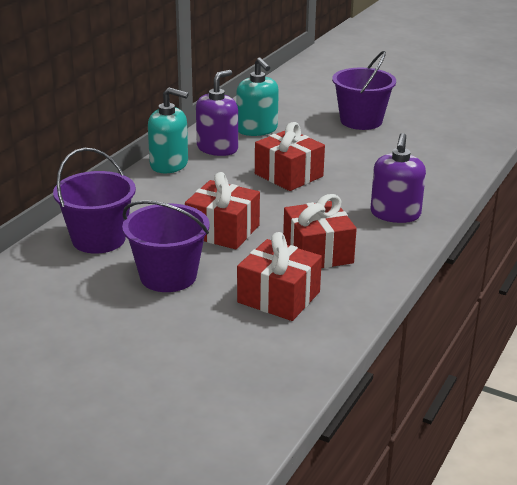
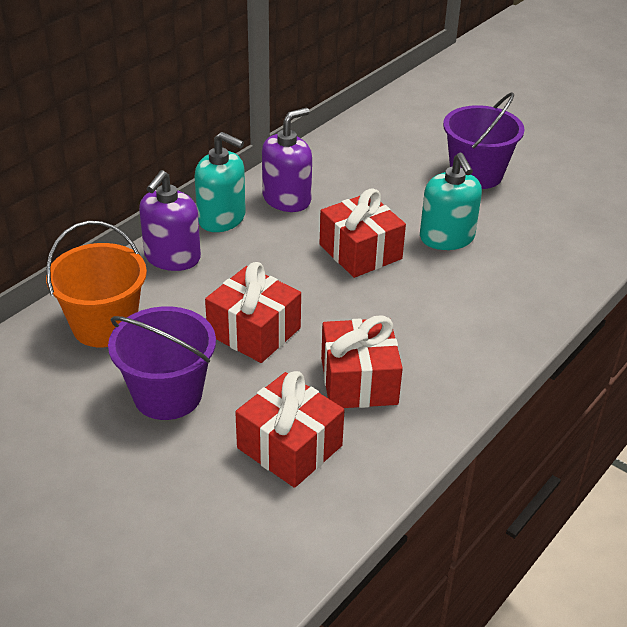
camera: 10 degrees right, 10 degrees up
(98, 239) = (104, 326): purple bucket -> orange bucket
(257, 129) = (343, 174): turquoise soap dispenser -> turquoise soap dispenser (447, 238)
(395, 214) = (474, 331): purple soap dispenser -> purple soap dispenser (172, 257)

